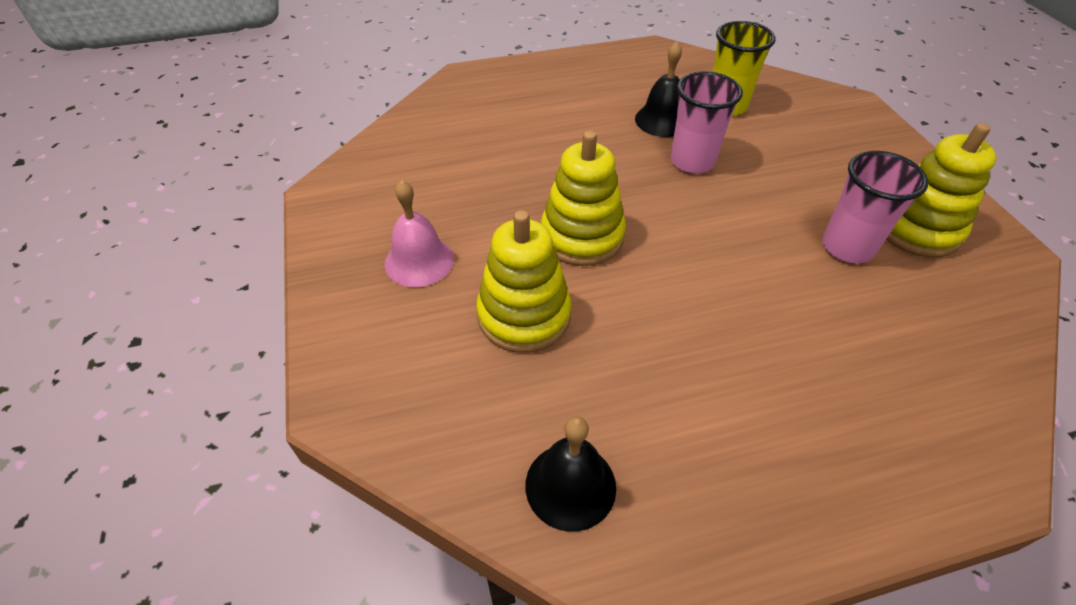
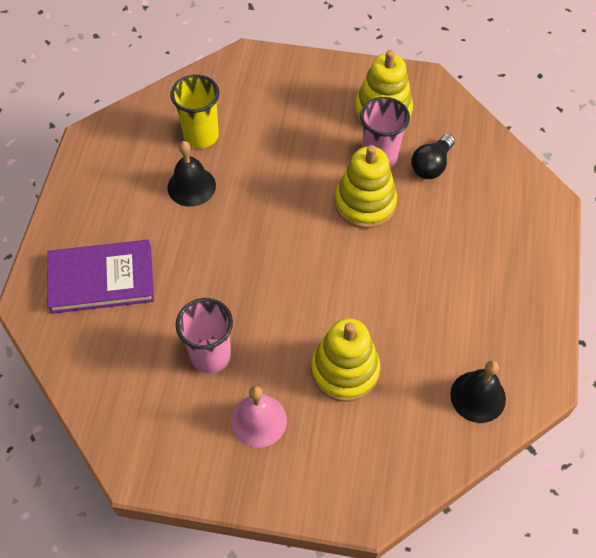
camera: 65 degrees left, 10 degrees up
(515, 104) = (101, 279): none -> purple book
(582, 236) = (290, 302): yellow stacking toy -> yellow stacking toy (365, 203)
(692, 162) = (251, 194): pink cup -> pink cup (211, 356)
(893, 303) = (431, 165): none -> black light bulb

